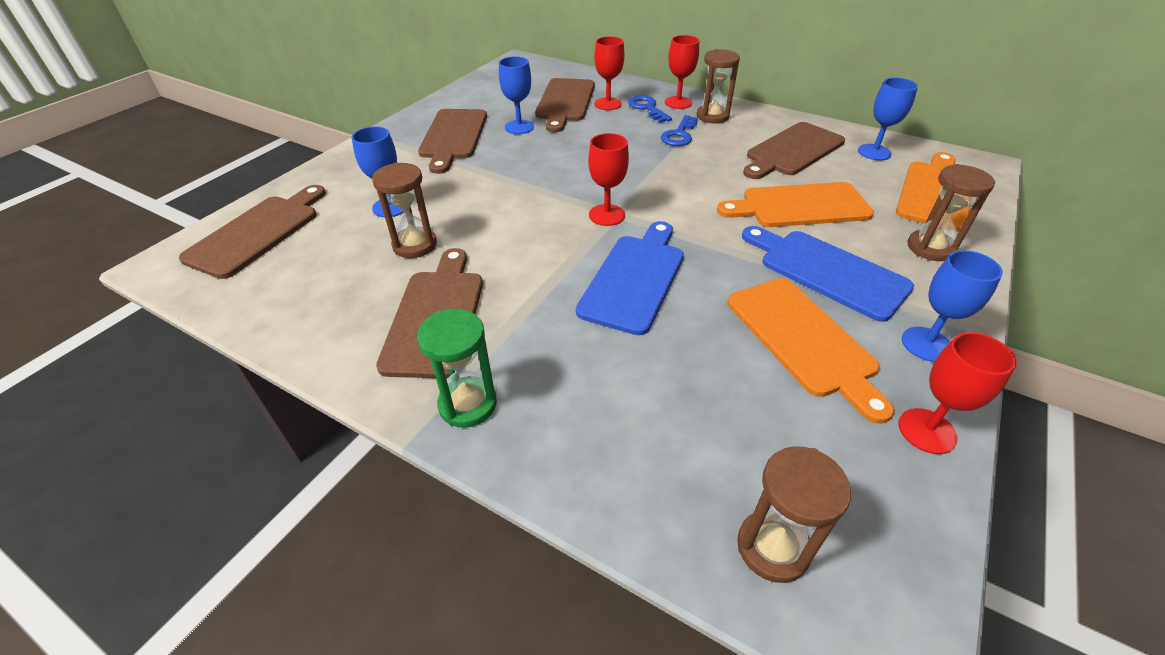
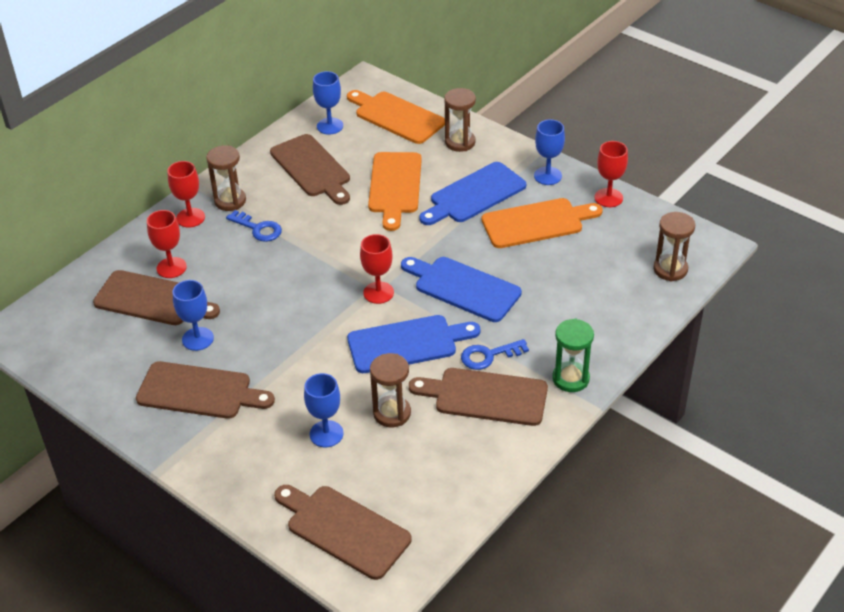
camera: 80 degrees left, 0 degrees up
(526, 244) = (407, 343): none -> blue cutting board
(647, 108) = (194, 241): blue key -> blue key (489, 356)

